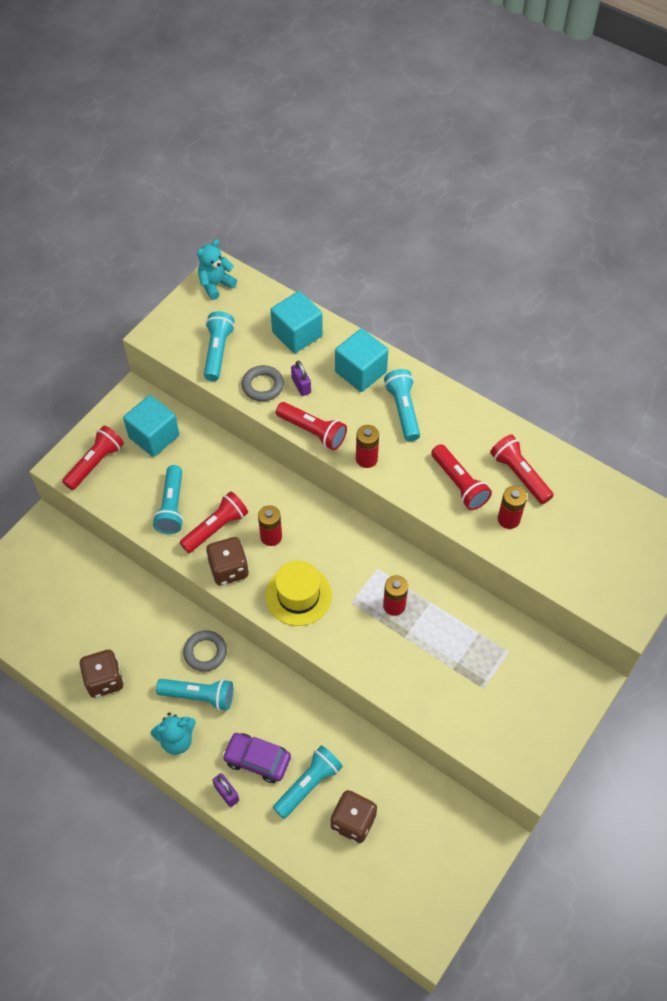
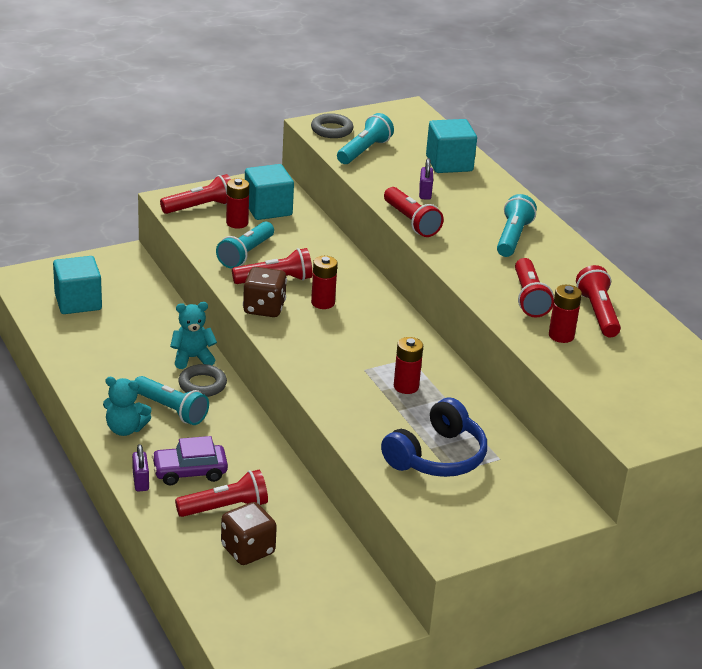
camera: 25 degrees right, 25 degrees down
(104, 680) = (93, 367): brown dice -> none
(215, 285) = (398, 114): turquoise teddy bear -> turquoise teddy bear (192, 358)
(257, 760) = (190, 471): purple car -> purple car turned 60 degrees counterclockwise
(263, 386) = (388, 182): grey ring -> grey ring (332, 130)
(298, 595) = (316, 347): yellow hat -> none
(308, 785) = (225, 508): turquoise flashlight -> red flashlight
(361, 372) = (491, 203): turquoise cube -> turquoise cube (78, 302)
(366, 459) = (449, 253): red battery -> red battery (237, 223)
(463, 676) = (437, 456): none -> blue headphones

